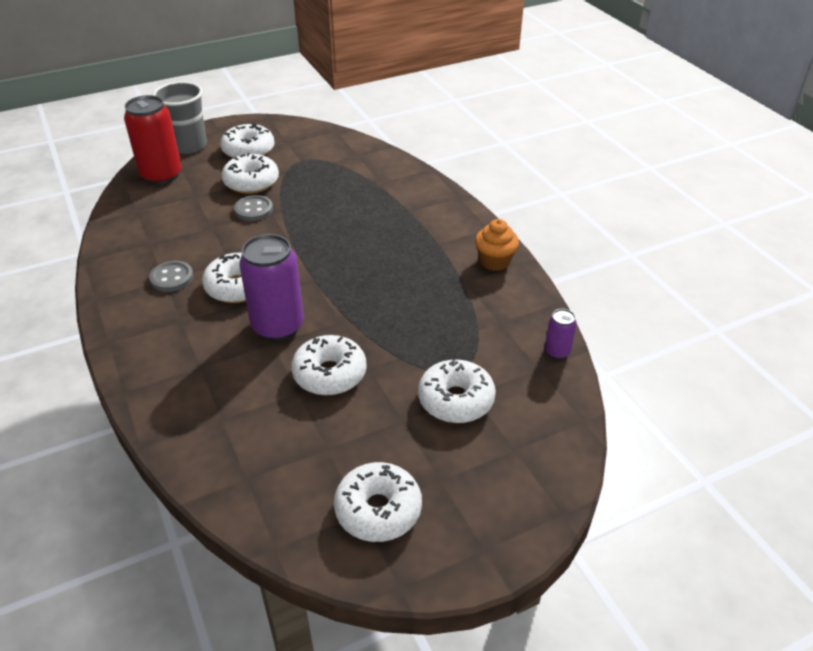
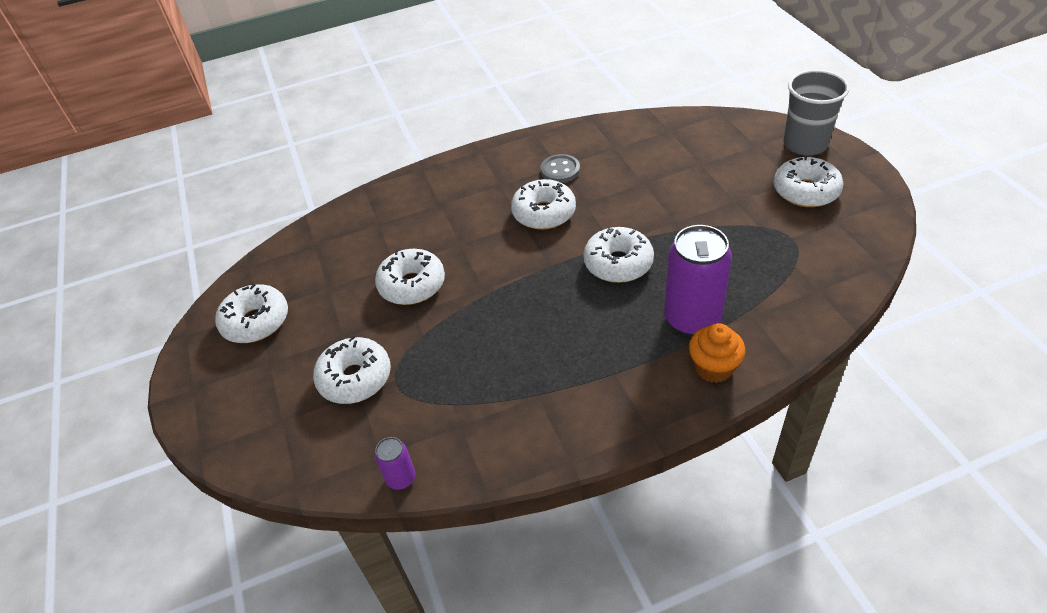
camera: 100 degrees right, 5 degrees up
(161, 175) = (737, 136): red can -> none
(251, 182) = (733, 201): white donut -> white donut (618, 263)
(254, 210) = (677, 209): grey button -> none
(278, 326) = (482, 245): purple can -> purple can (692, 319)
(495, 261) = (575, 431): orange cupcake -> orange cupcake (713, 368)

